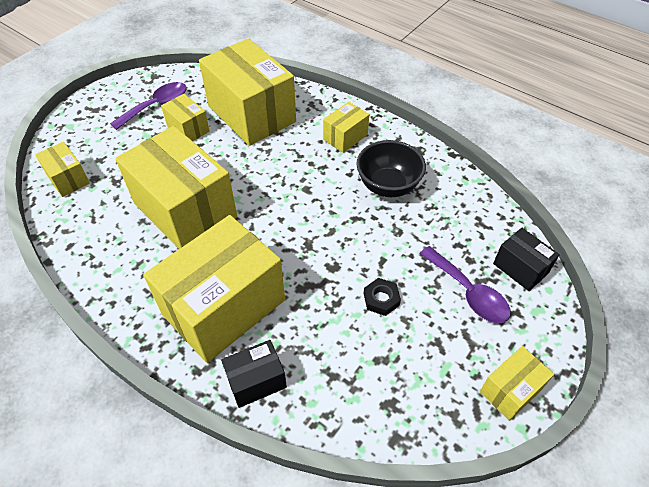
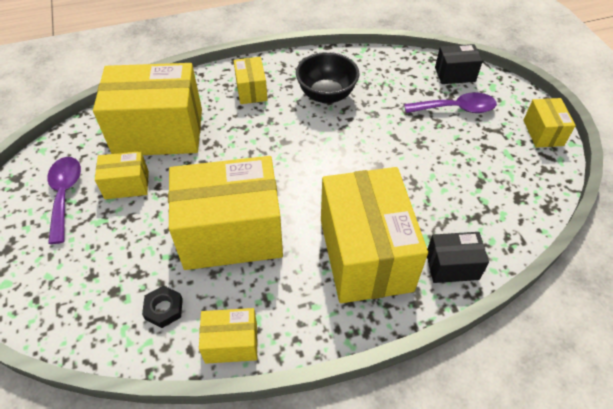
camera: 55 degrees left, 0 degrees up
(68, 179) = (90, 316): yellow box -> yellow box (231, 343)
(256, 381) = (452, 266): black box -> black box turned 75 degrees clockwise
(381, 299) = (429, 155): black nut -> black nut (164, 309)

